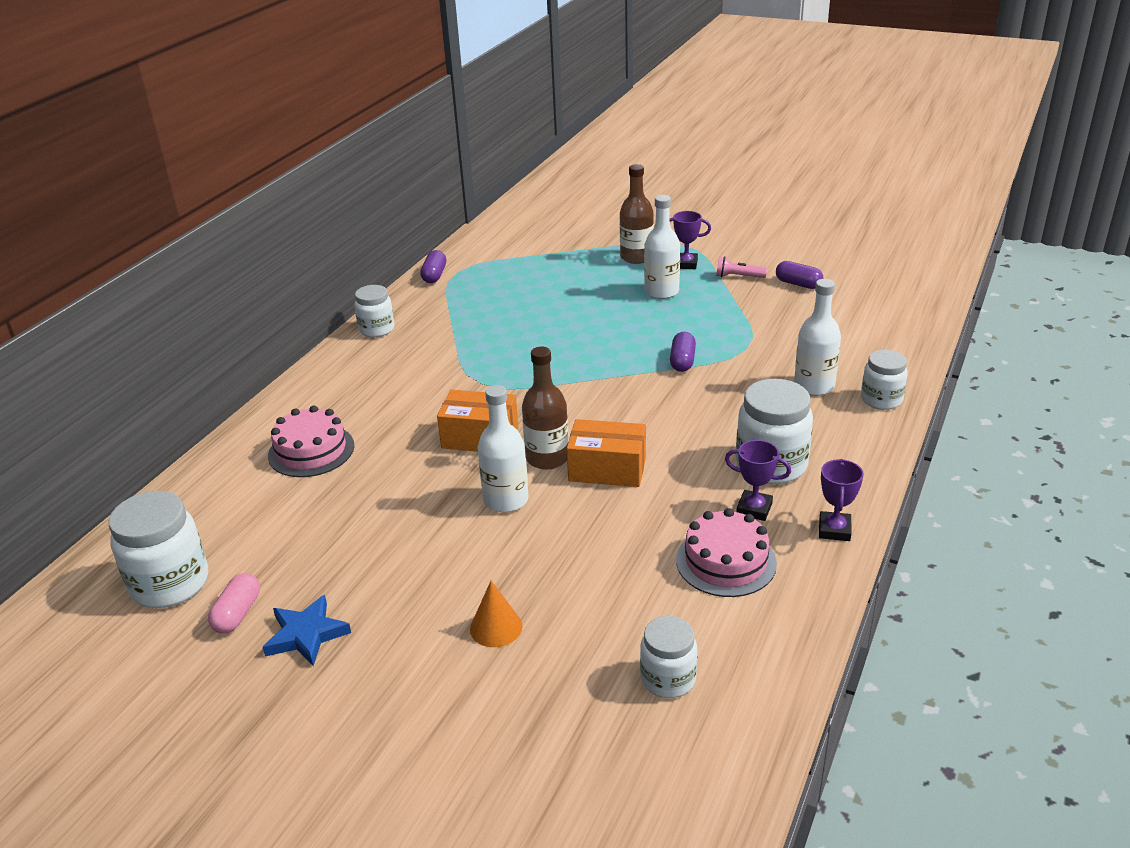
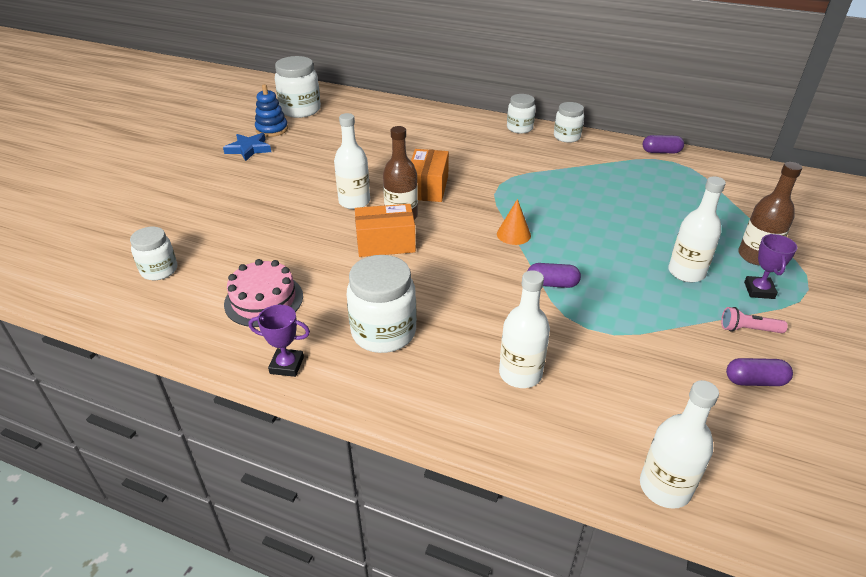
camera: 85 degrees right, 5 degrees up
(237, 613) = (272, 129): pink capsule -> blue stacking toy
(311, 450) = (414, 131): pink cake -> none
(496, 627) = (231, 205): orange cone -> orange cone (513, 234)
(607, 469) = (385, 243): orange box -> orange box turned 75 degrees clockwise
(738, 277) = (748, 329): pink flashlight -> pink flashlight turned 90 degrees counterclockwise
(754, 509) = (324, 318): purple trophy -> none
(798, 284) = (754, 381): purple capsule -> purple capsule turned 60 degrees clockwise
(881, 400) = (499, 428): white jar -> white jar (519, 128)
(915, 333) = (665, 487): none -> white bottle

